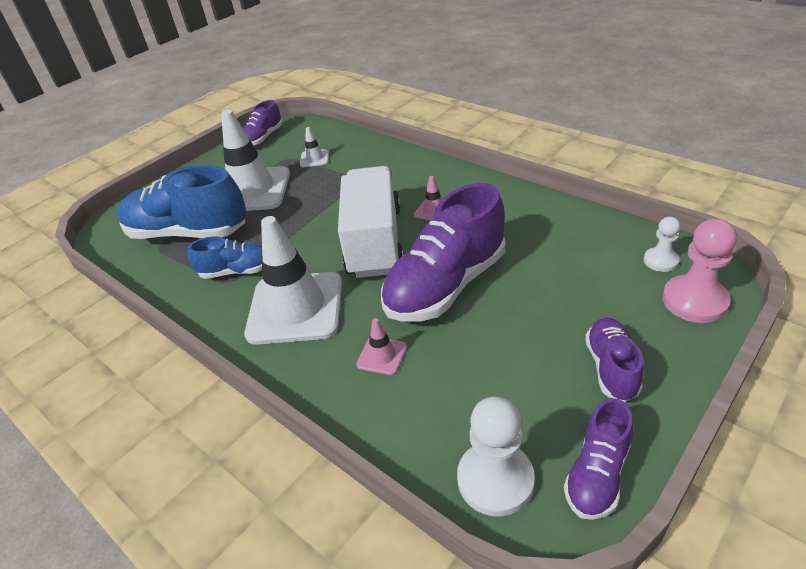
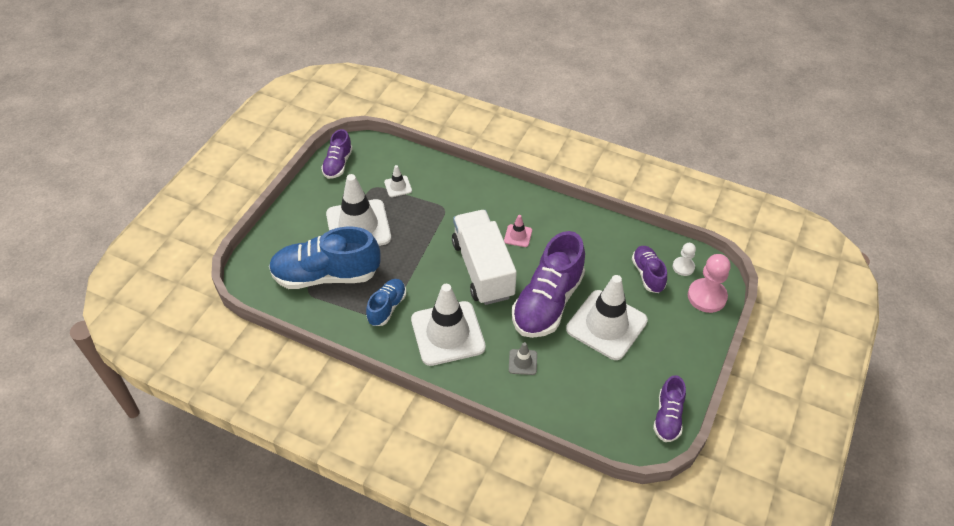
camera: 20 degrees left, 10 degrees up
(237, 271) = (387, 307): blue shoe -> blue shoe turned 45 degrees counterclockwise
(382, 356) = (522, 362): pink traffic cone -> grey traffic cone
(495, 480) = (614, 429): white pawn -> none
(524, 322) = (606, 325): none -> white traffic cone
(611, 368) = (665, 351): purple shoe -> purple shoe (648, 274)

